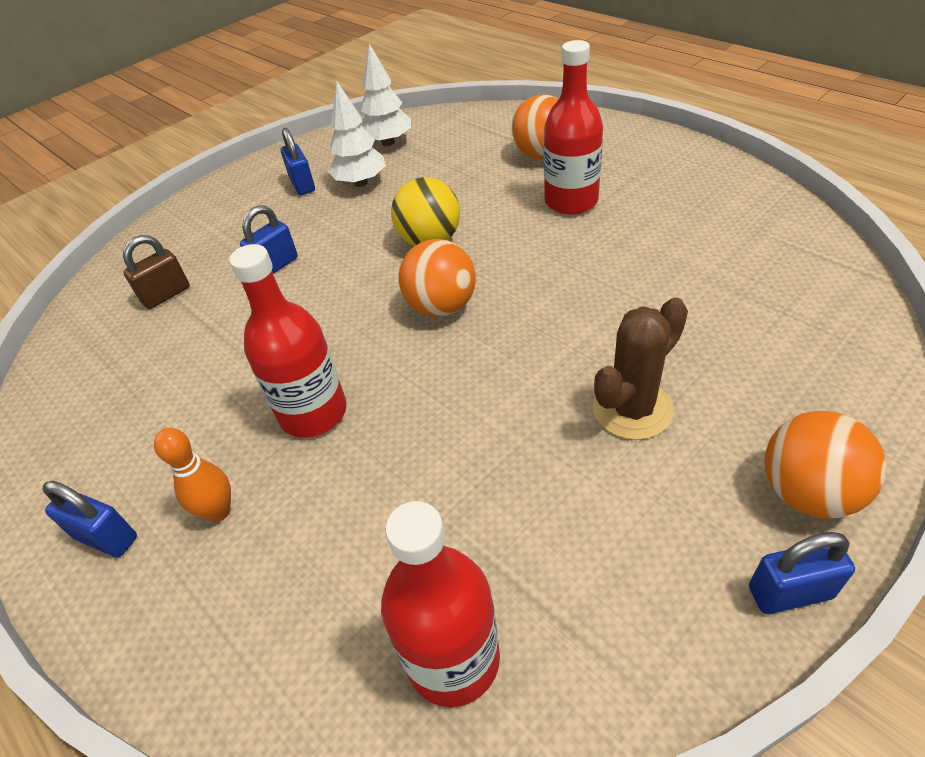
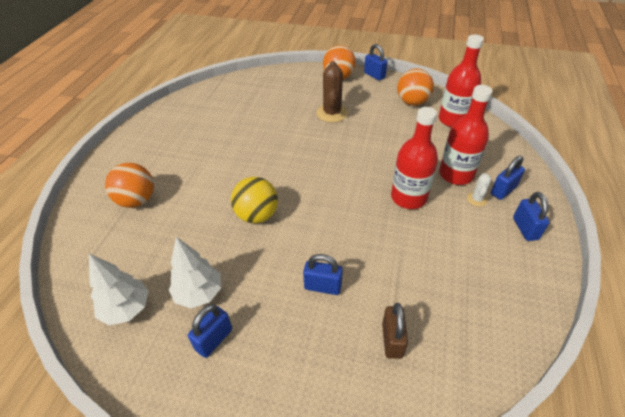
camera: 125 degrees left, 0 degrees up
(166, 295) = (392, 340): brown padlock -> brown padlock turned 75 degrees clockwise
(190, 575) = (503, 190): none -> blue padlock
(218, 511) = (477, 199): orange bowling pin -> white cactus
(441, 307) = (310, 185): orange ball -> orange ball (412, 102)
(571, 201) = (193, 170): red bottle -> red bottle (456, 174)
(632, 409) = (332, 113): brown cactus -> brown cactus turned 75 degrees clockwise

